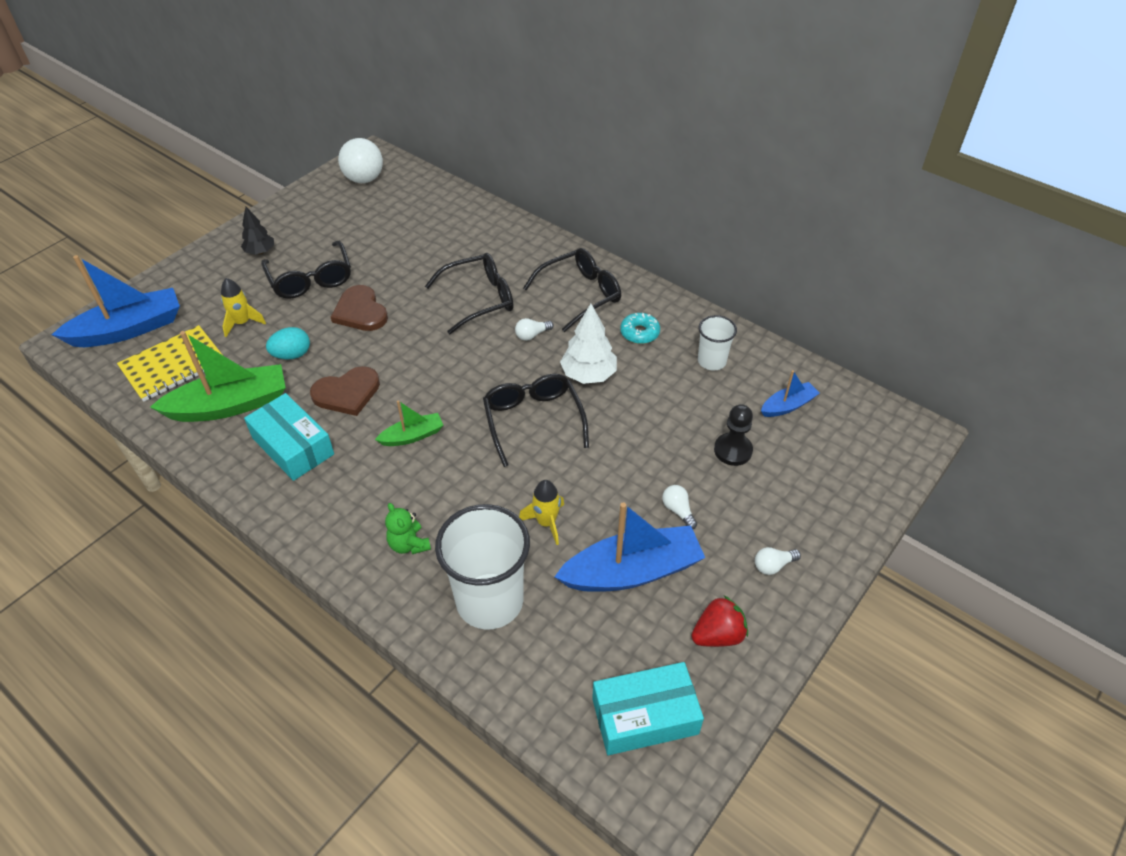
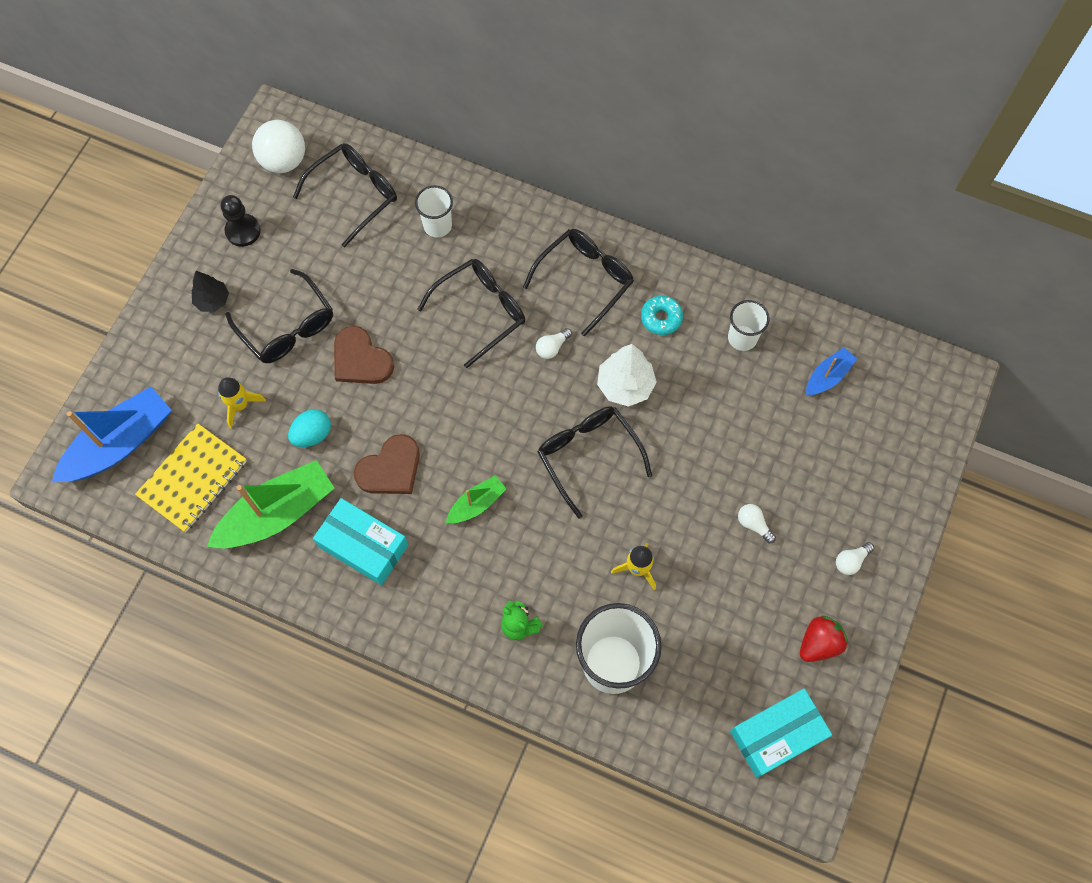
camera: 15 degrees left, 20 degrees up
(409, 208) = (354, 195): none -> black glasses
(468, 238) = (437, 225): none -> white cup
(632, 571) = (729, 600): blue boat -> none
(733, 450) = (787, 443): black pawn -> black pawn (243, 231)

